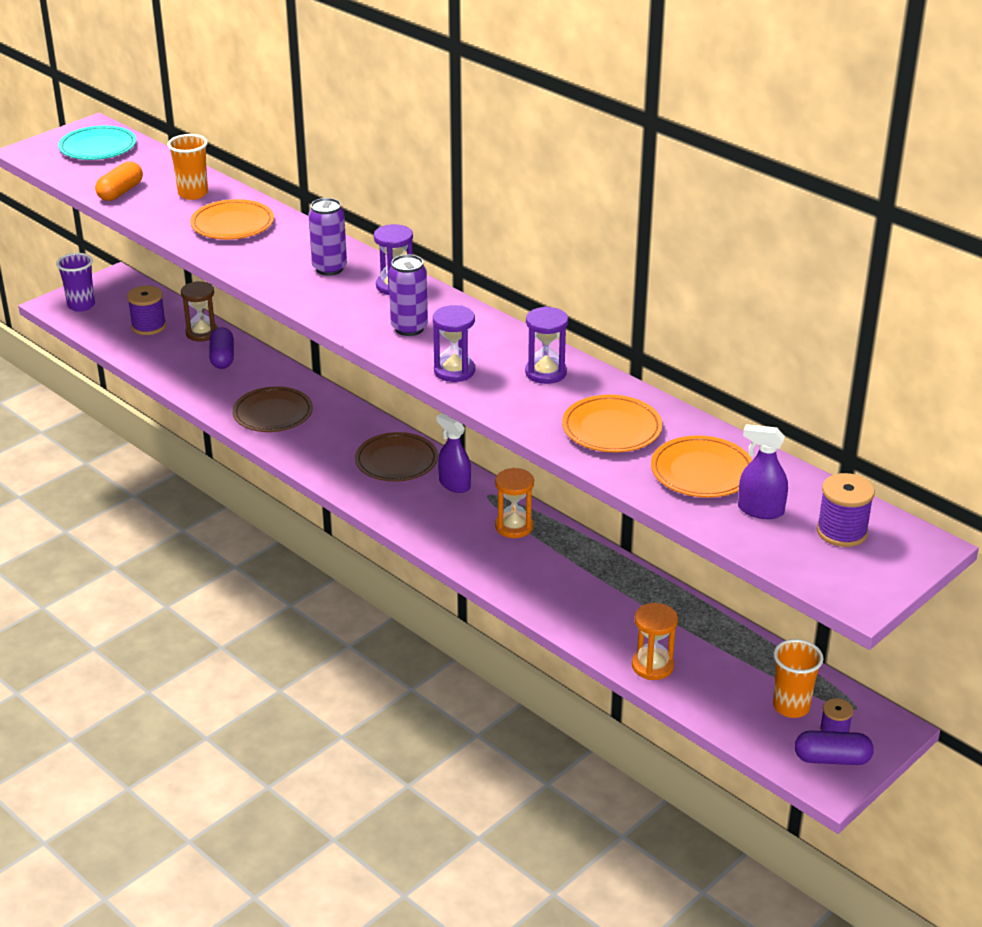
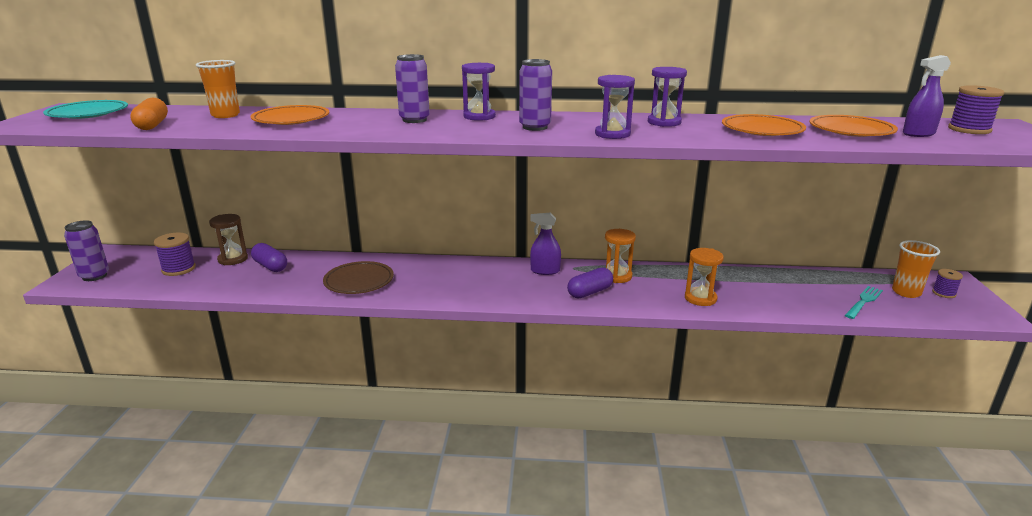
camera: 40 degrees left, 10 degrees down
(81, 305) = (94, 276): purple cup -> purple can
(396, 461) = (489, 274): brown plate -> none
(652, 666) = (817, 307): orange hourglass -> orange hourglass (700, 298)
(716, 688) = (863, 301): none -> turquoise fork
(832, 759) = (972, 305): purple capsule -> purple capsule (589, 292)

